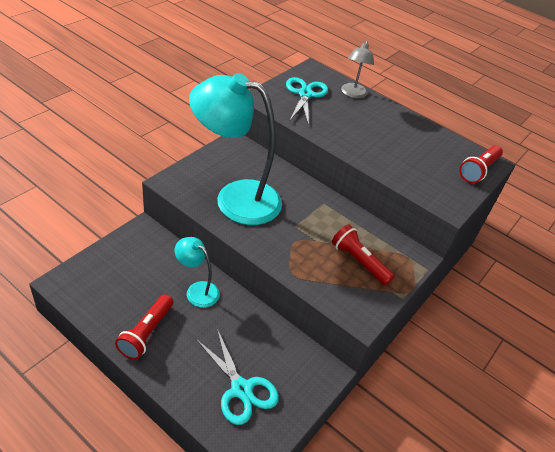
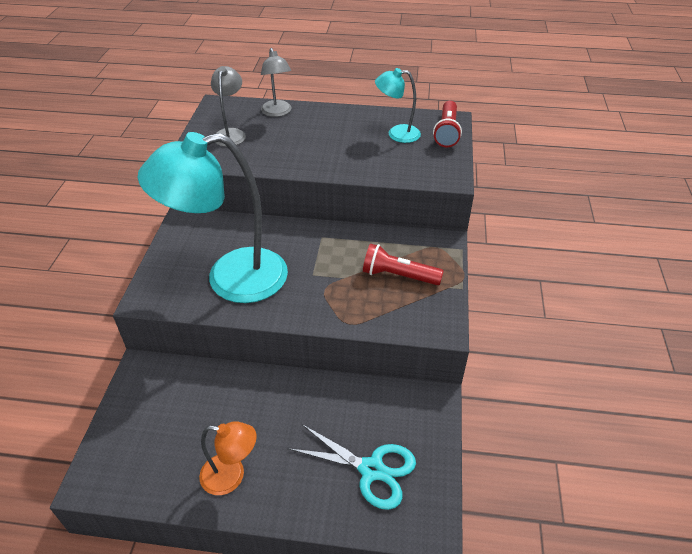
camera: 25 degrees left, 0 degrees up
(146, 333) = (231, 476): red flashlight -> orange lamp
(197, 290) = (250, 398): turquoise lamp -> turquoise lamp (397, 134)
(305, 94) = (231, 134): turquoise scissors -> grey lamp

